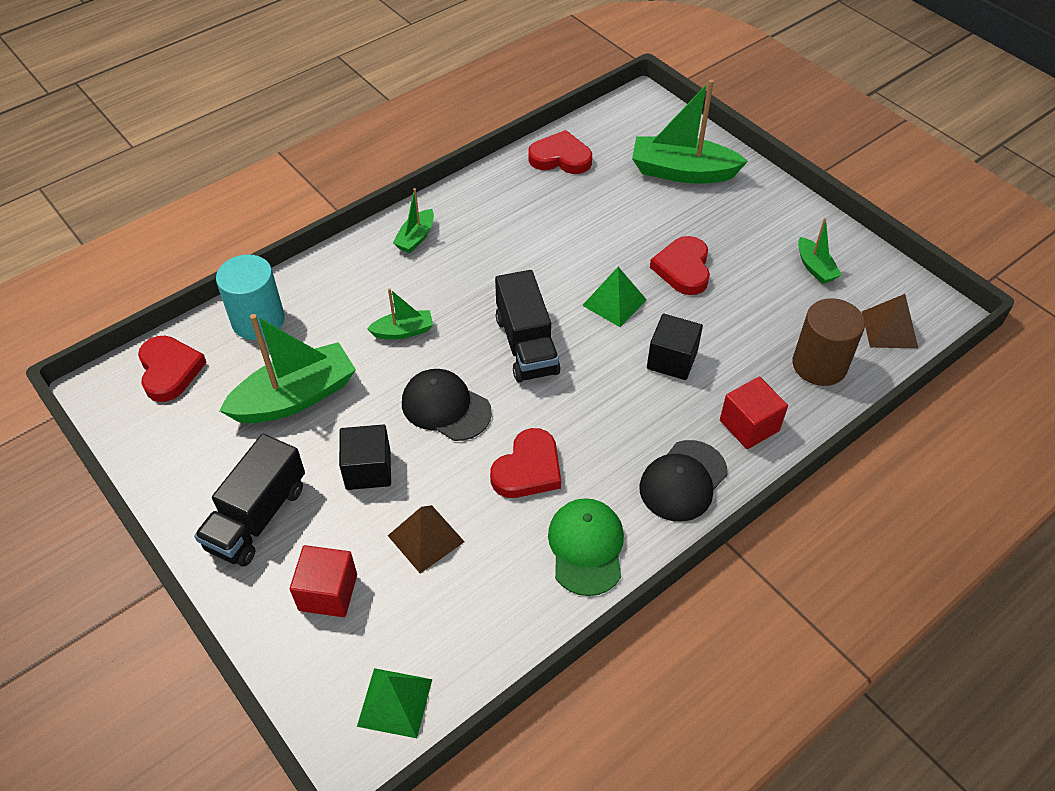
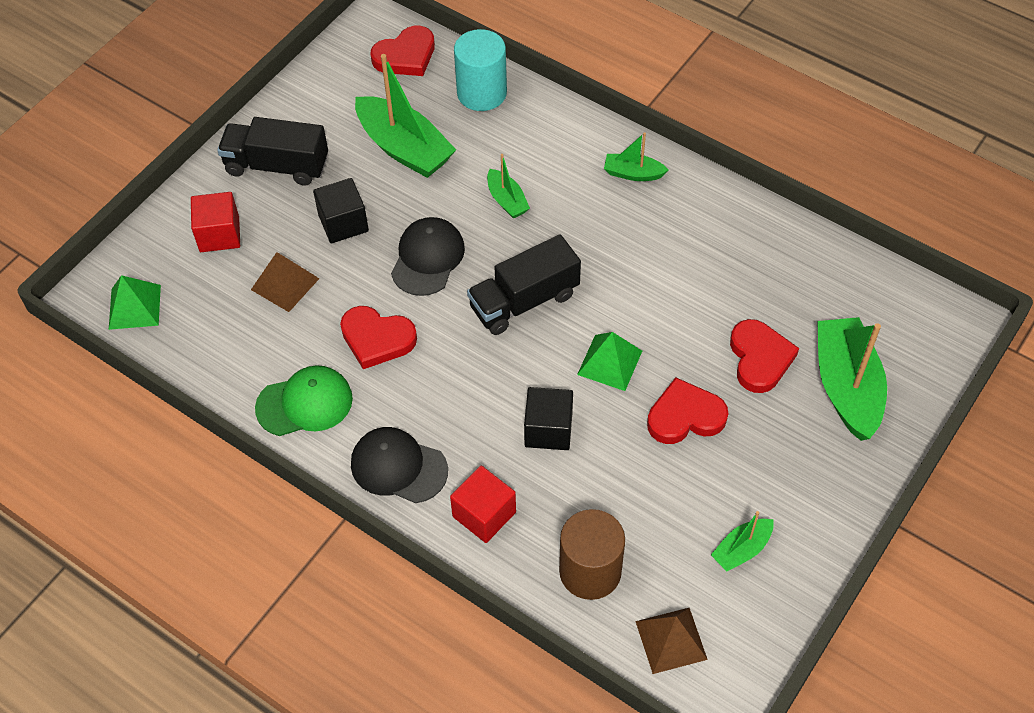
camera: 75 degrees right, 5 degrees up
(560, 158) = (813, 264): red heart -> red heart (759, 358)

